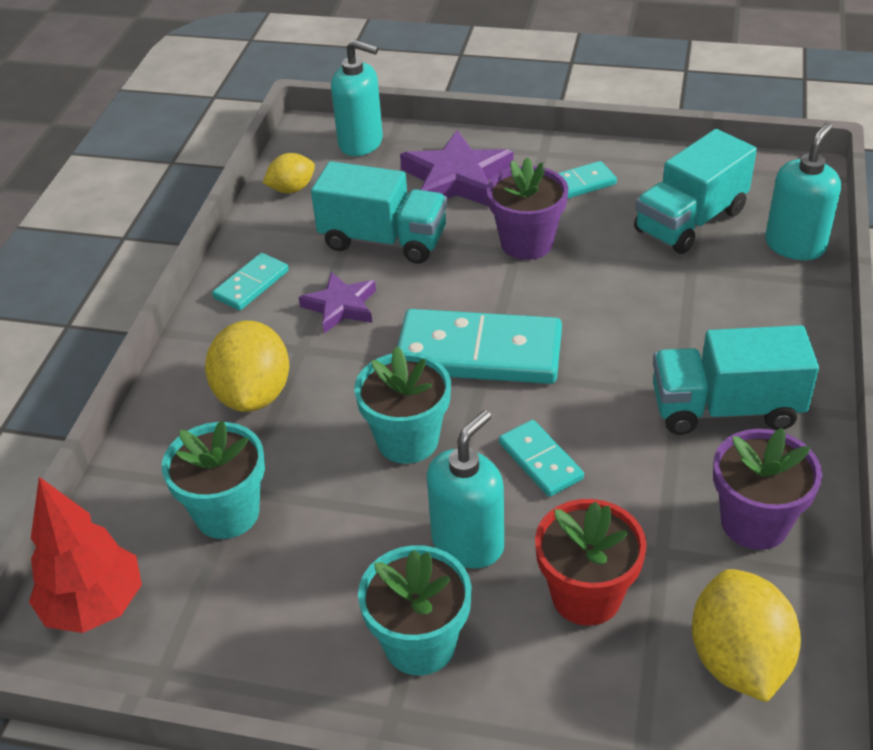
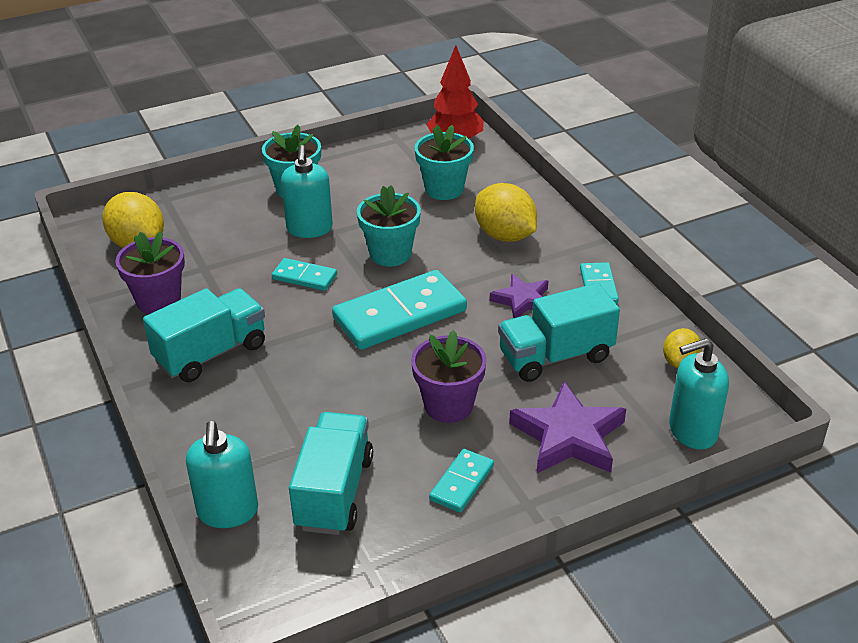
camera: 140 degrees right, 5 degrees down
(586, 596) = (230, 235): red flower pot -> none

